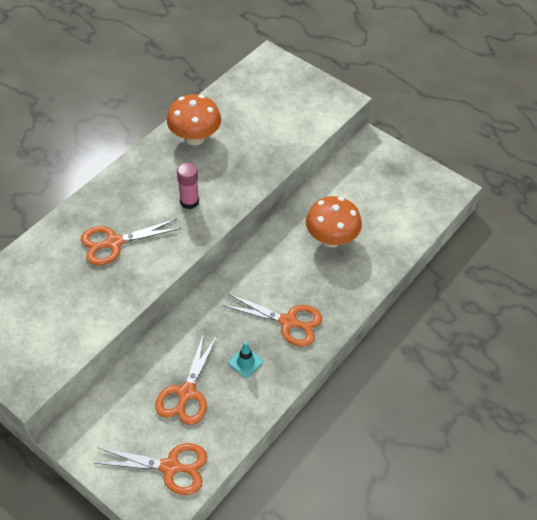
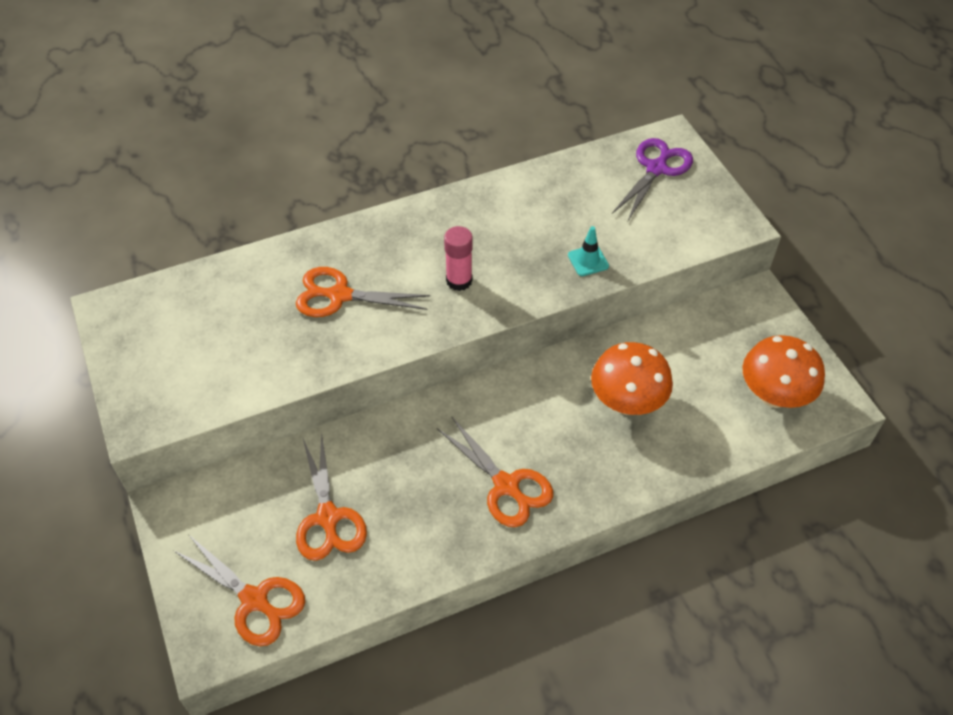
camera: 30 degrees right, 0 degrees up
(186, 393) = (328, 518): orange scissors -> orange scissors turned 60 degrees counterclockwise
(195, 138) = (514, 205): orange mushroom -> orange mushroom (774, 395)
(245, 362) = (422, 512): turquoise traffic cone -> turquoise traffic cone (588, 261)
(272, 81) = (656, 168): none -> purple scissors

